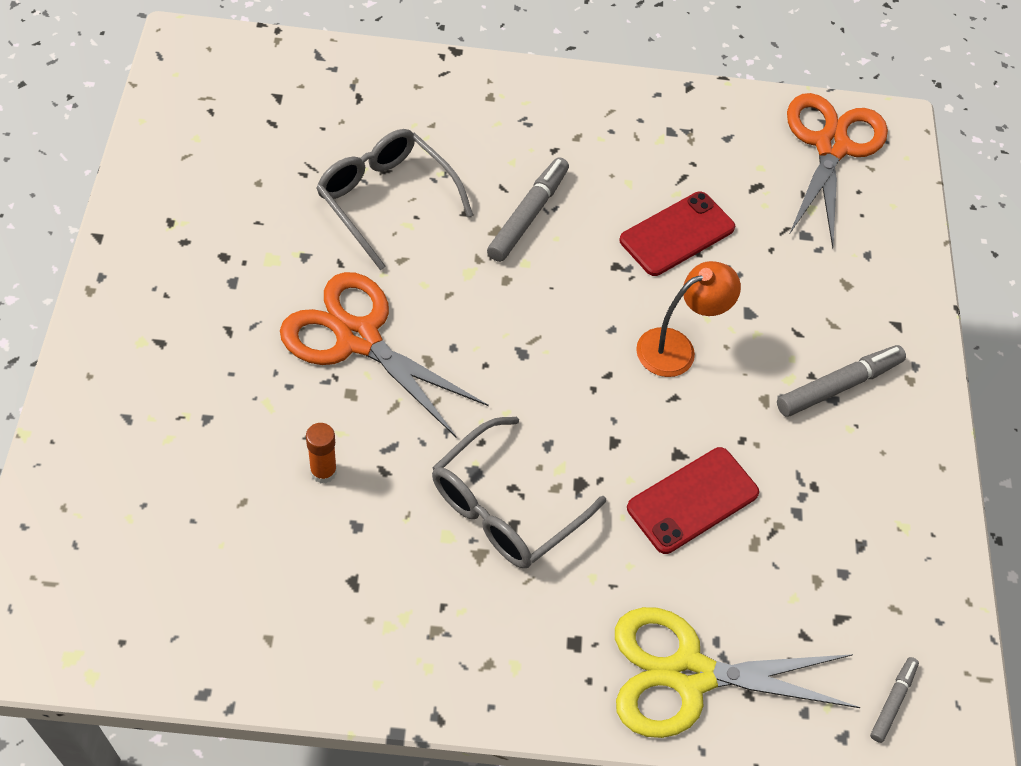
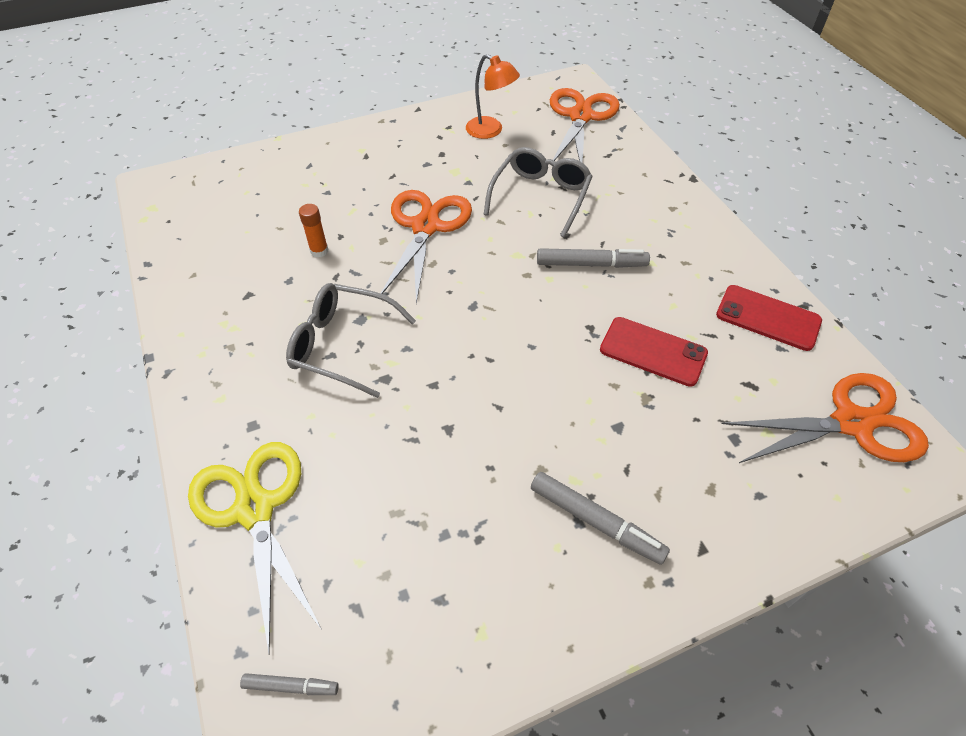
camera: 70 degrees right, 5 degrees down
(264, 80) = (580, 116): none -> orange scissors
(676, 347) = (545, 391): orange lamp -> orange lamp (490, 131)
(692, 500) = (412, 454): red phone -> red phone (768, 318)

